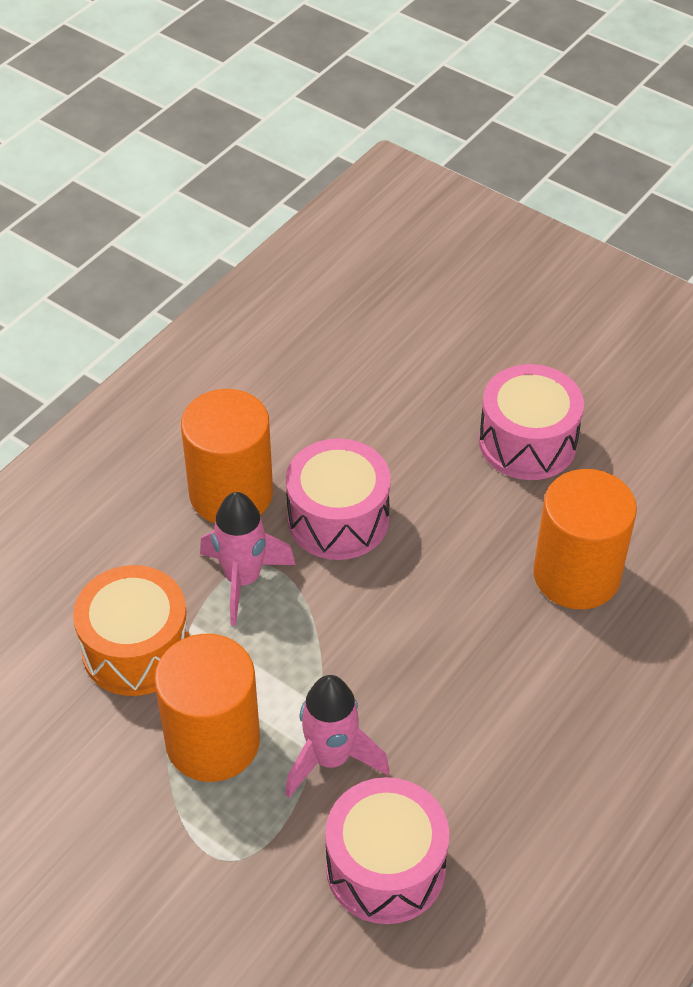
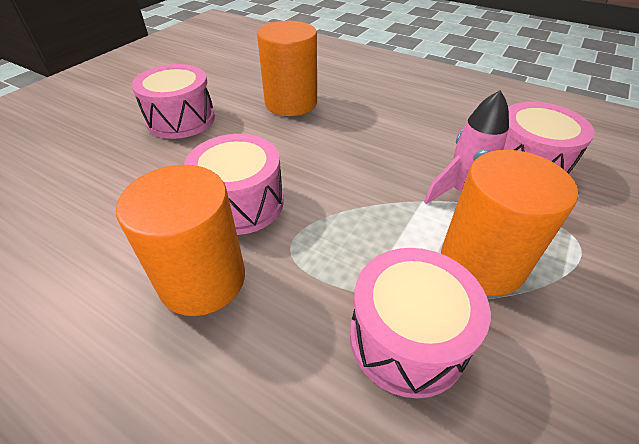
camera: 95 degrees left, 5 degrees down
(136, 649) = (407, 338): orange drum -> pink drum
(243, 579) = (308, 259): pink rocket -> none

